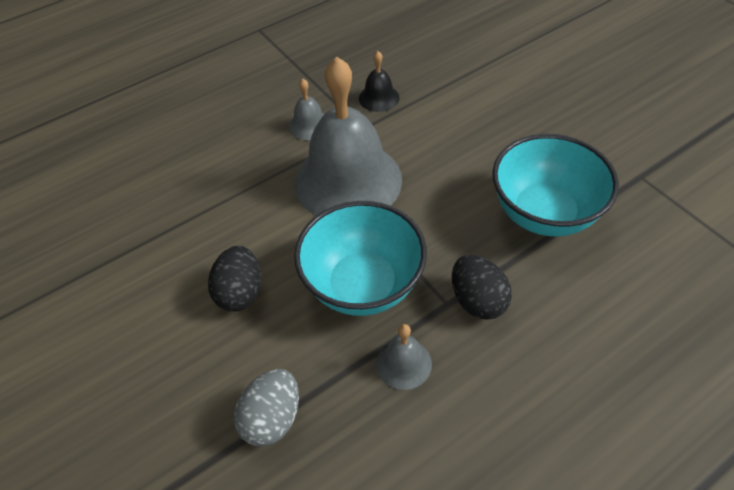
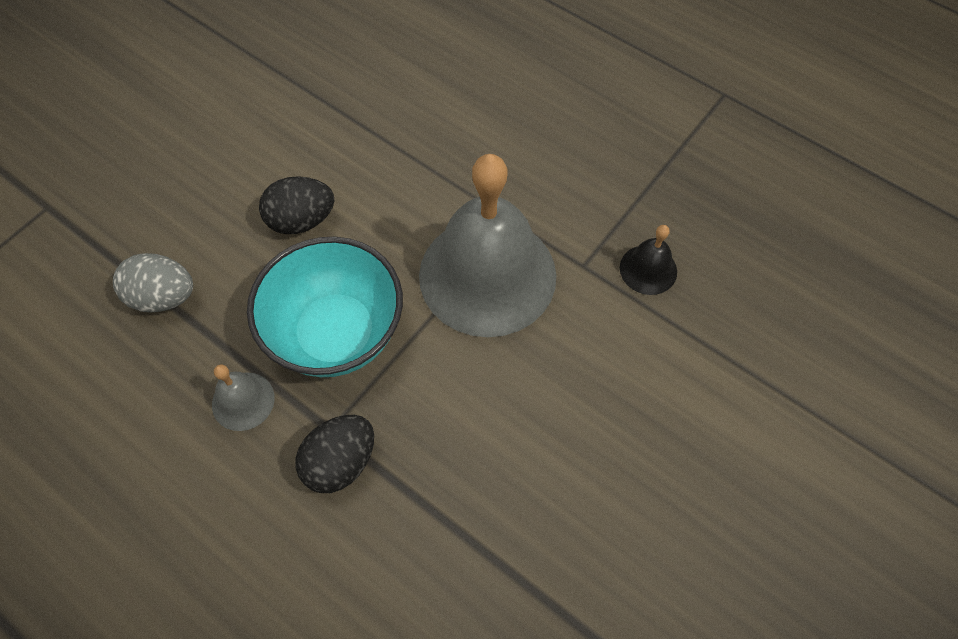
camera: 70 degrees right, 10 degrees up
(309, 125) = (567, 206): grey bell -> none
(544, 213) = (501, 522): turquoise bowl -> none

